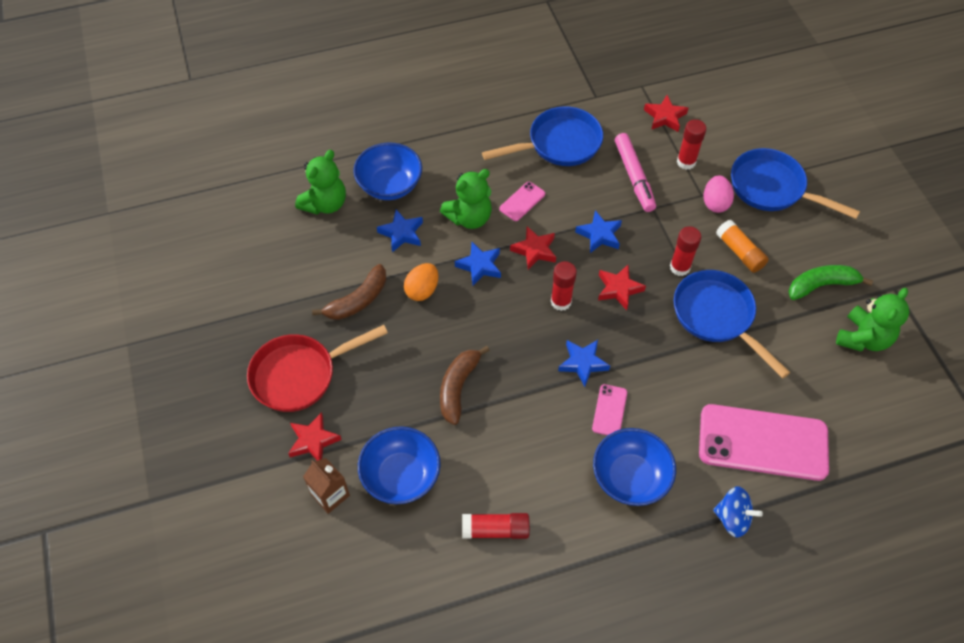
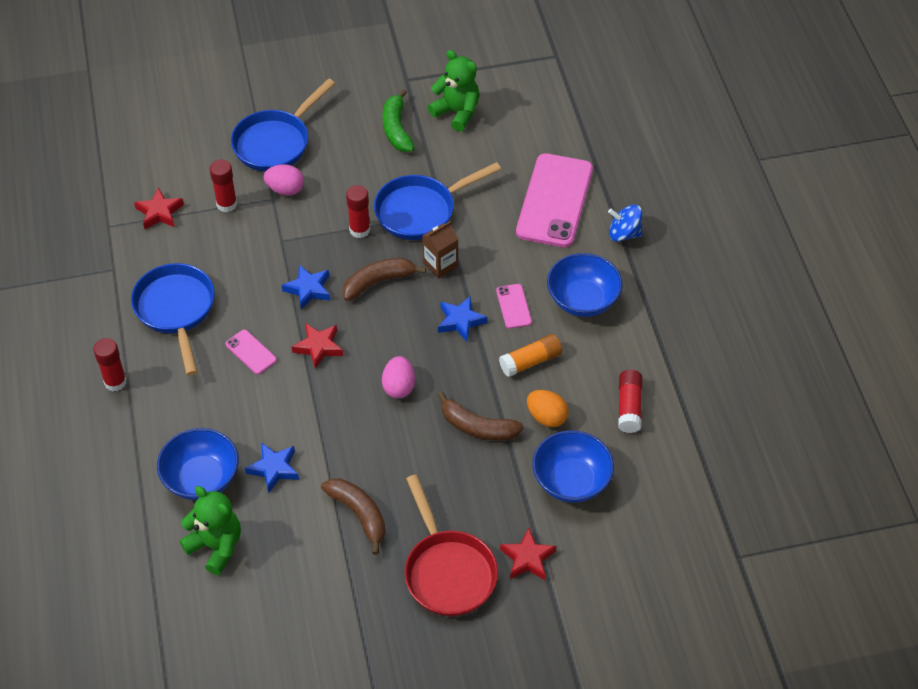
camera: 85 degrees left, 5 degrees down
(330, 495) = (588, 543): brown carton -> brown carton (440, 265)
(422, 290) = (354, 452): orange egg -> orange egg (546, 417)
(469, 218) = (264, 403): green teddy bear -> none
(479, 266) = (331, 398): blue star -> none
(497, 318) = (399, 387): none -> pink egg
(561, 302) = (386, 331): red glue stick -> red glue stick (115, 382)
(609, 410) = (514, 306): pink phone -> pink phone turned 60 degrees clockwise
(618, 289) = (378, 282): red star -> brown banana
(634, 177) = (237, 250): pink marker -> none
(732, 518) = (624, 234): blue spinning top -> blue spinning top turned 105 degrees counterclockwise
(739, 252) = (349, 181): orange glue stick -> orange glue stick (530, 361)

